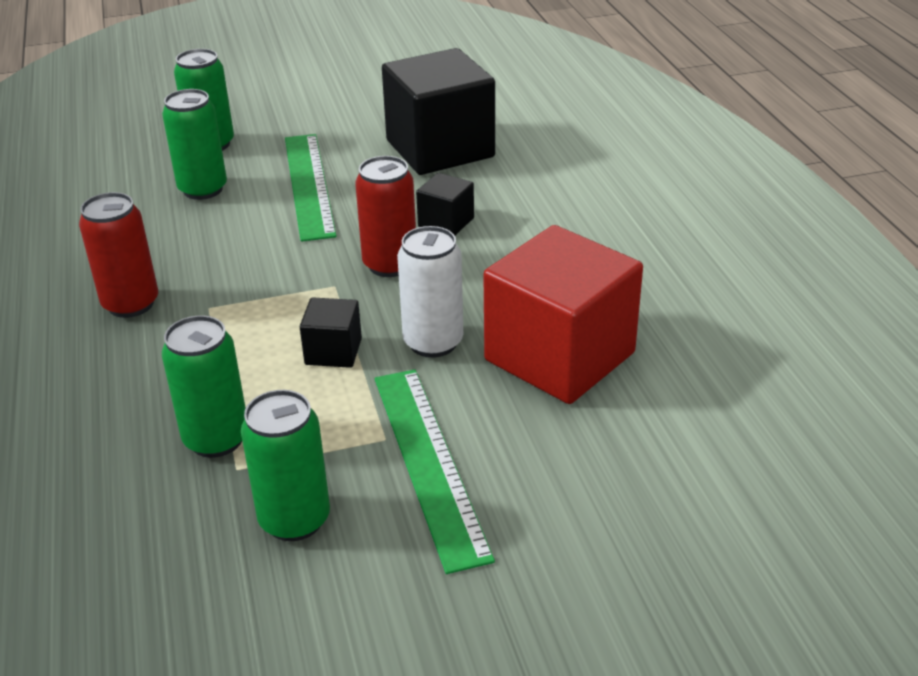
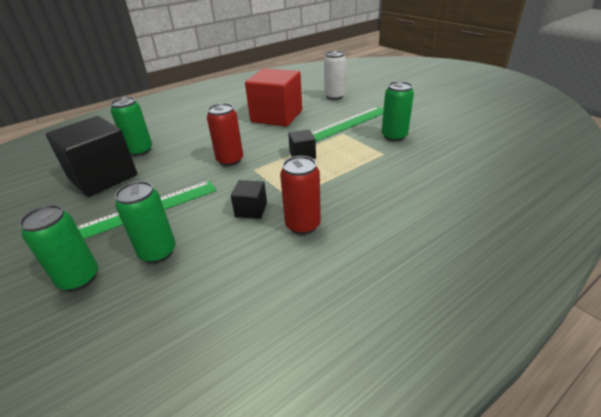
camera: 110 degrees left, 0 degrees up
(216, 439) = (374, 162): green can -> green can (140, 151)
(433, 342) = (283, 138): white can -> white can (334, 96)
(446, 222) = (187, 156): black cube -> black cube (251, 210)

